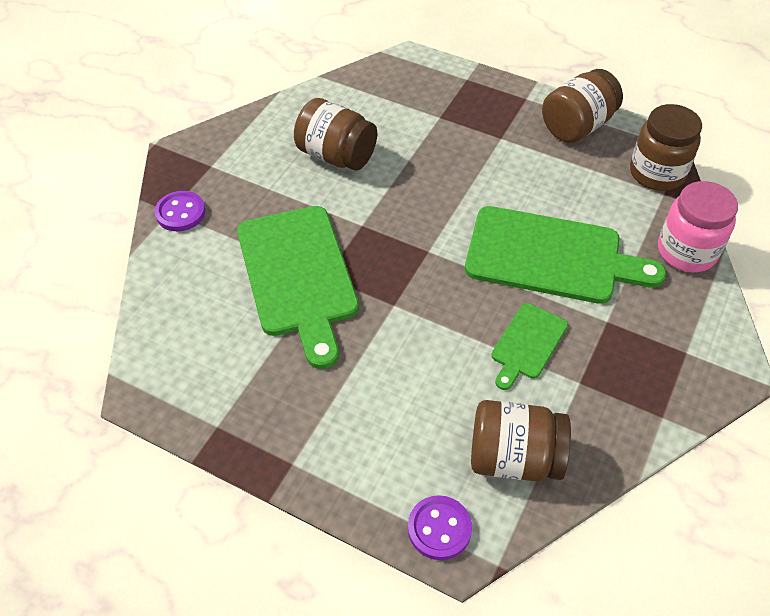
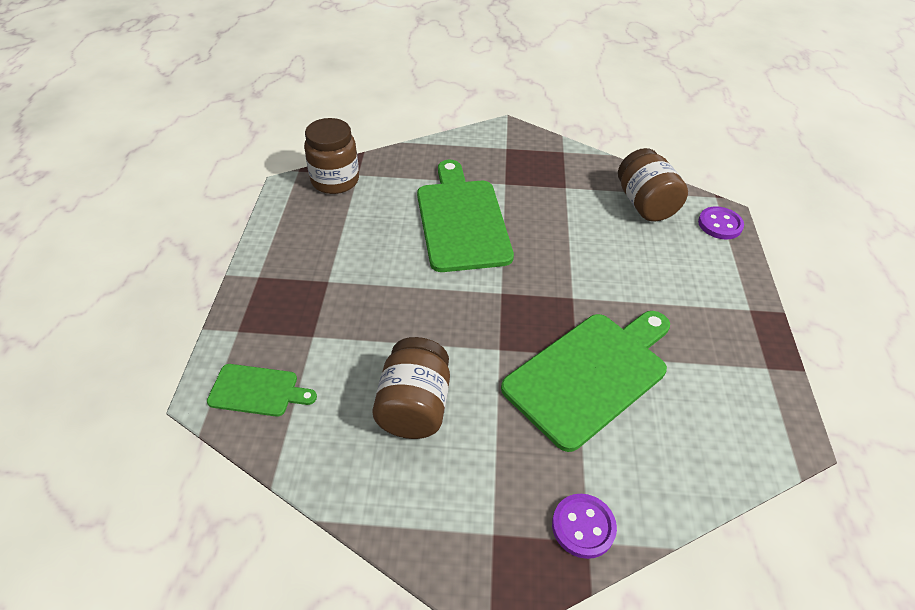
camera: 115 degrees left, 5 degrees down
(527, 344) = (553, 216): green cutting board -> green cutting board (257, 391)
(577, 126) = (290, 234): brown jar -> none
(686, 251) = (415, 157): pink jar -> none

